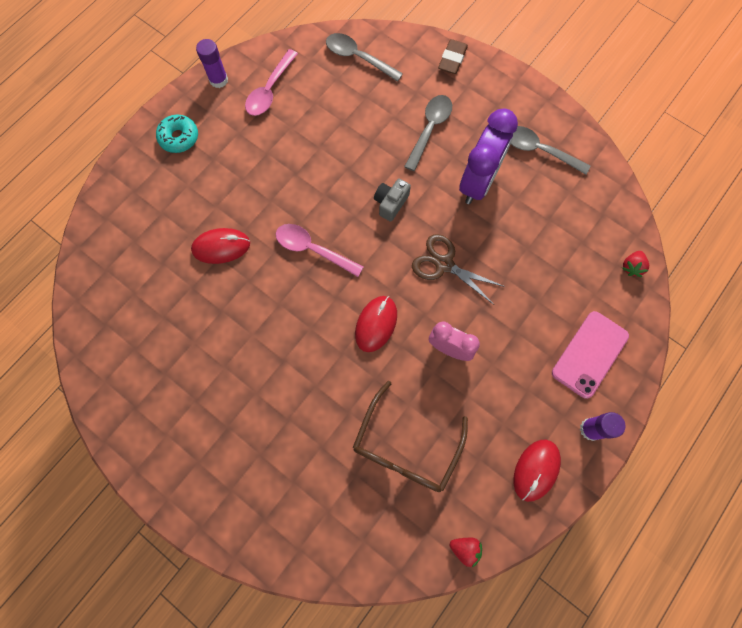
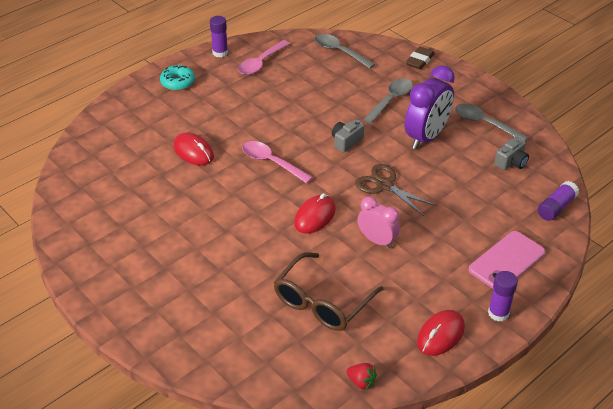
camera: 10 degrees right, 30 degrees down
(221, 247) = (193, 152): red mouse -> red mouse turned 45 degrees clockwise
(575, 206) = (511, 162): none -> grey camera
(631, 267) = (556, 207): red strawberry -> purple glue stick

